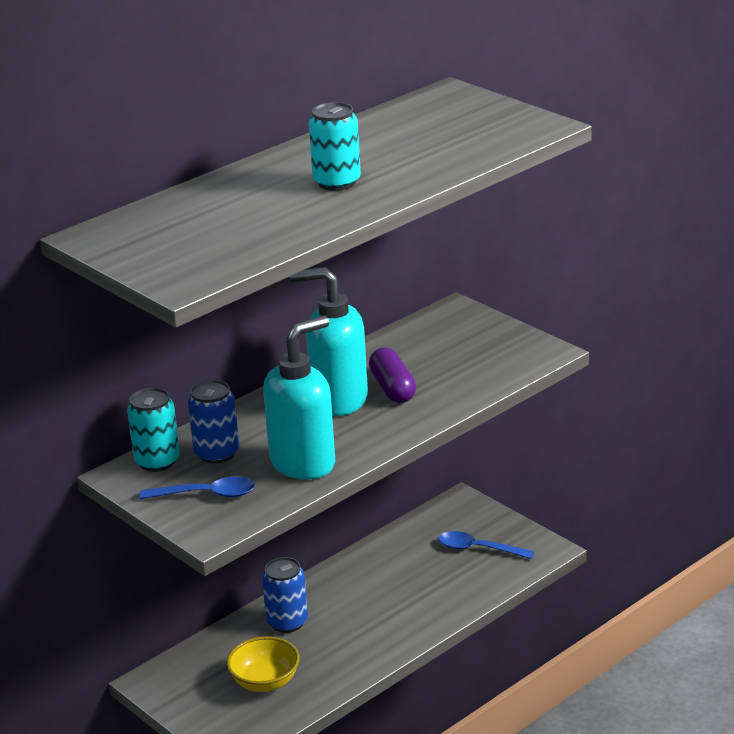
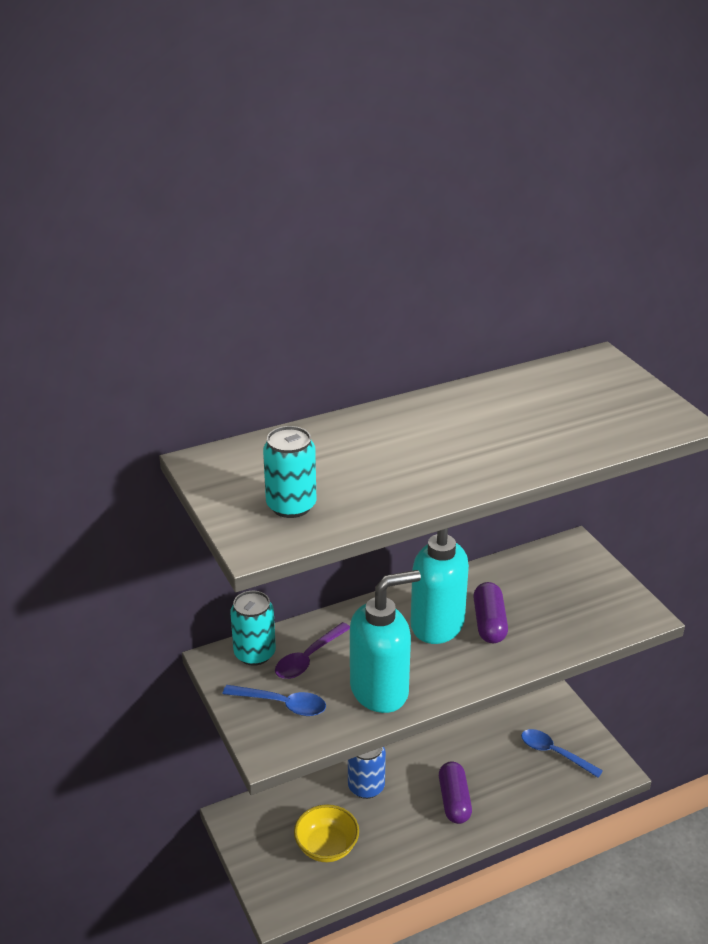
camera: 15 degrees right, 5 degrees up
(217, 453) = (308, 658): blue can -> purple spoon
(337, 182) = (453, 449): turquoise can -> turquoise can (291, 506)
(387, 612) = (454, 801): none -> purple capsule

